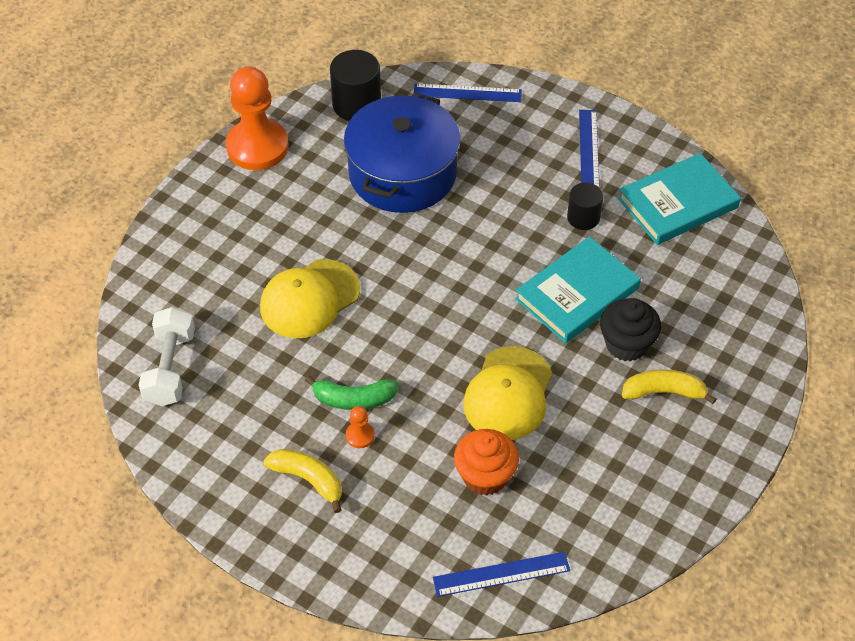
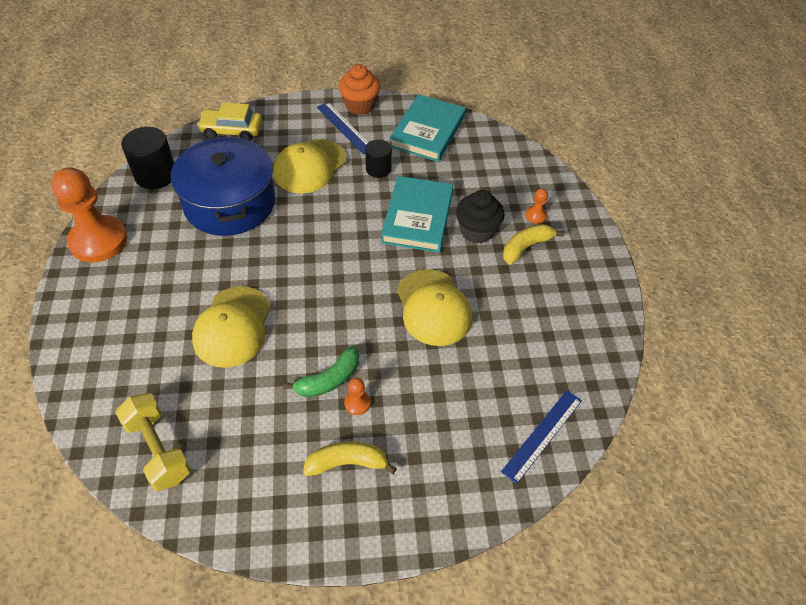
camera: 40 degrees left, 0 degrees up
(170, 368) = (158, 449): white dumbbell -> yellow dumbbell
(467, 93) = (232, 131): blue ruler -> yellow car
(485, 476) = (469, 373): orange cupcake -> orange cupcake (360, 105)
(513, 176) = (309, 166): none -> yellow cap
(709, 365) = (535, 215): none -> orange pawn

